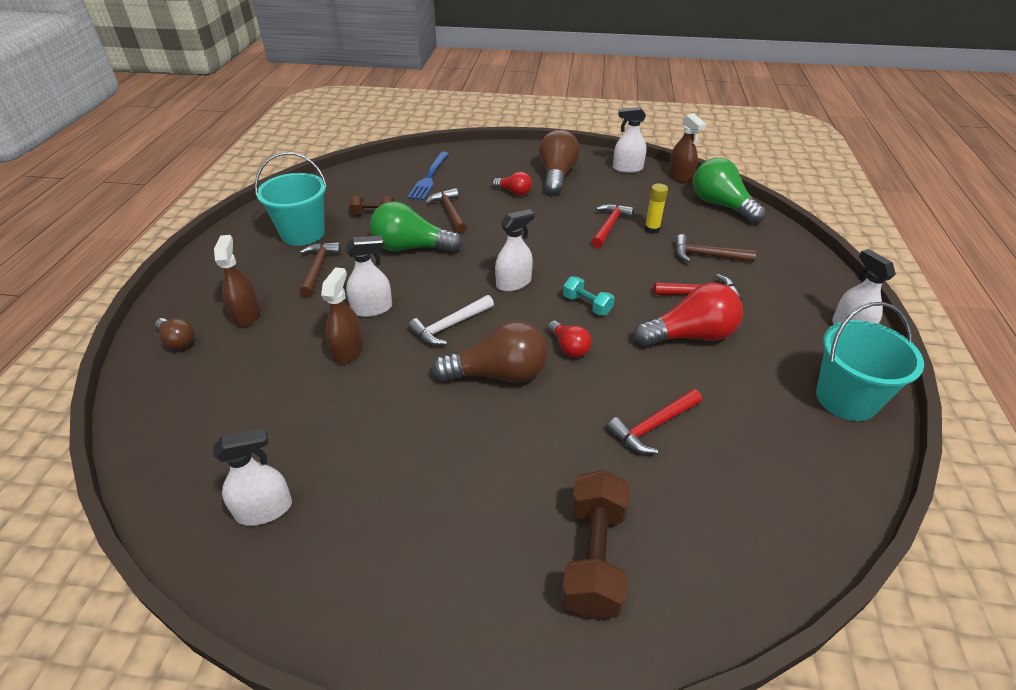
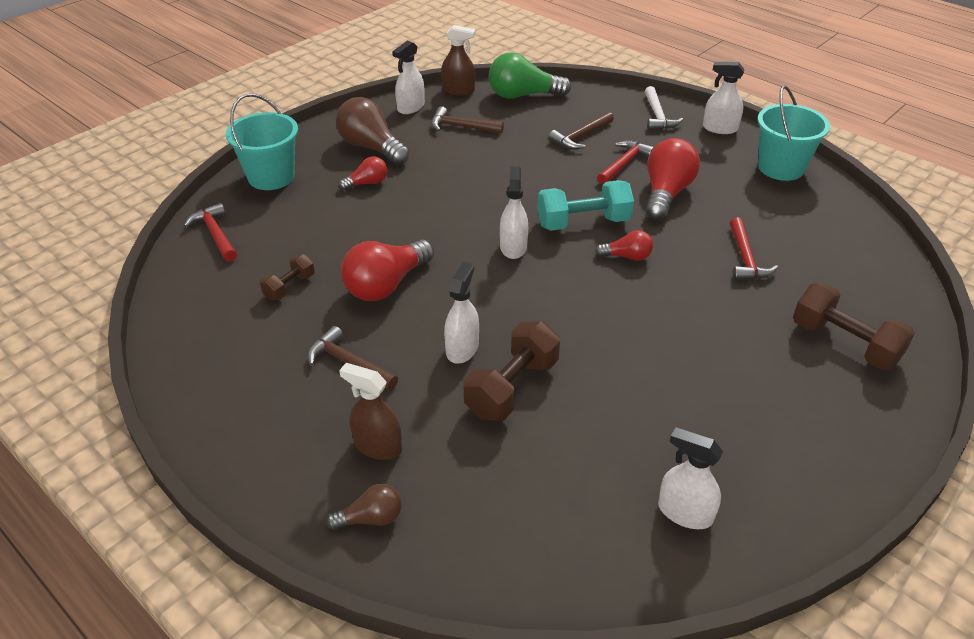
camera: 55 degrees left, 0 degrees up
(264, 509) = (685, 513): white spray bottle -> white spray bottle turned 75 degrees counterclockwise
(303, 233) = (263, 353): turquoise bucket -> turquoise bucket (271, 177)
(348, 350) = (512, 388): brown spray bottle -> brown dumbbell
(411, 247) = (386, 285): green light bulb -> red light bulb
(429, 178) = (267, 222): blue fork -> none
(449, 212) = (352, 236): brown hammer -> brown hammer (461, 127)
(450, 326) = (537, 309): white hammer -> white hammer (657, 116)
(498, 374) = (627, 308): brown light bulb -> none
(587, 305) = (583, 223): turquoise dumbbell -> turquoise dumbbell, size x1.80
(609, 226) = (487, 159): red hammer -> red hammer (215, 234)
(652, 229) = (517, 142): yellow glue stick -> none

